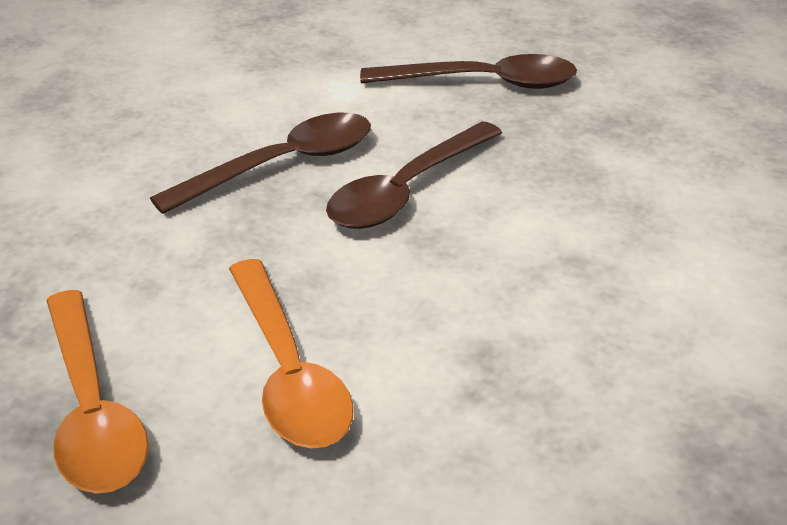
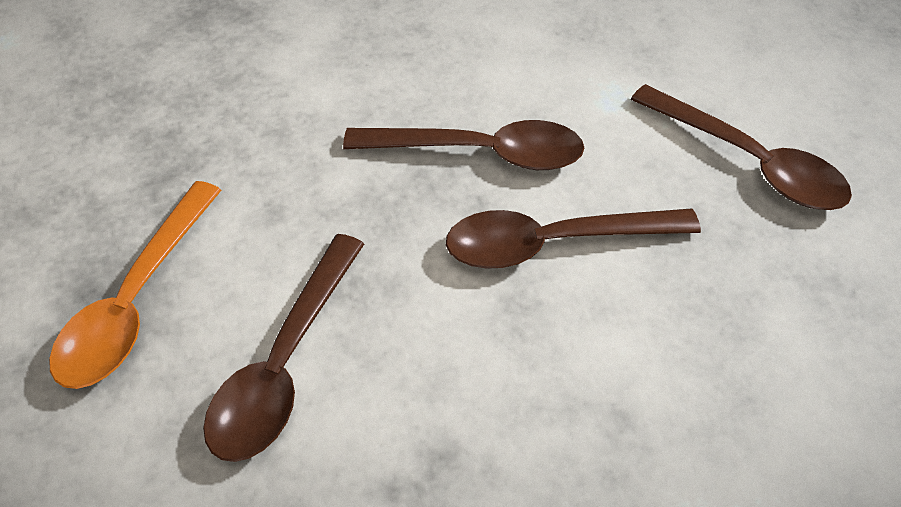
camera: 40 degrees right, 15 degrees up
(288, 372) = (284, 364): orange spoon -> brown spoon

